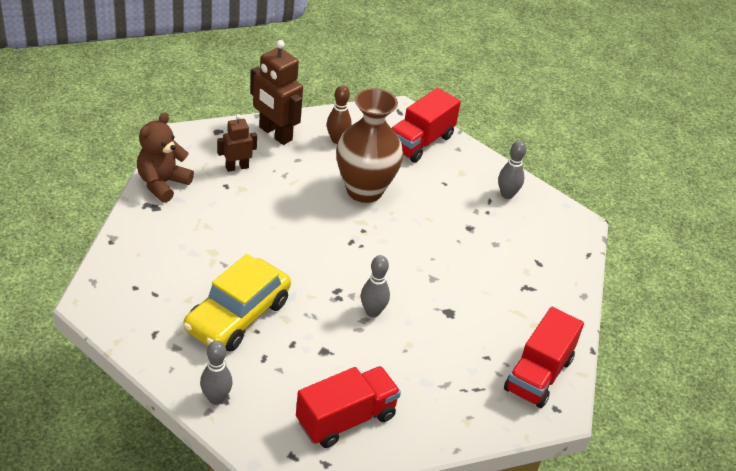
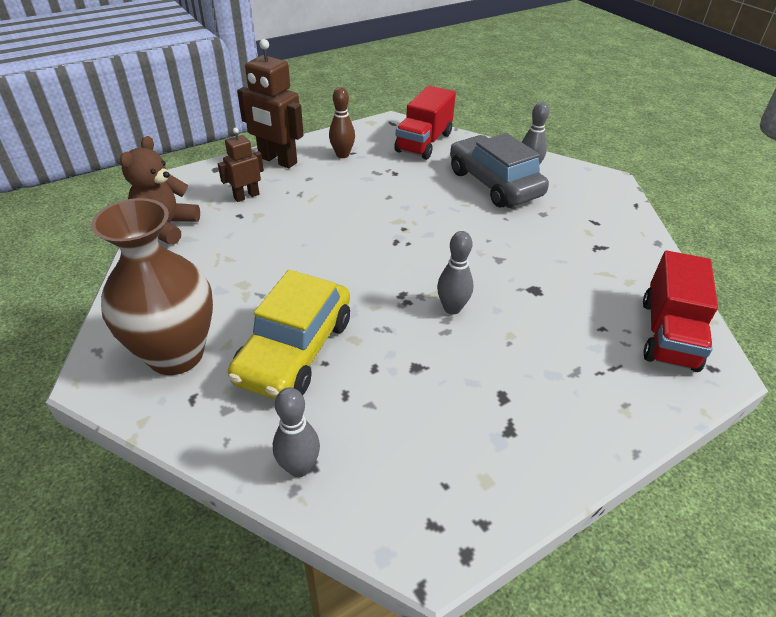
camera: 10 degrees left, 0 degrees up
(346, 419) = (481, 449): red truck -> none
(364, 190) = (388, 192): brown vase -> brown vase (176, 354)
(466, 202) = (494, 183): none -> grey car

